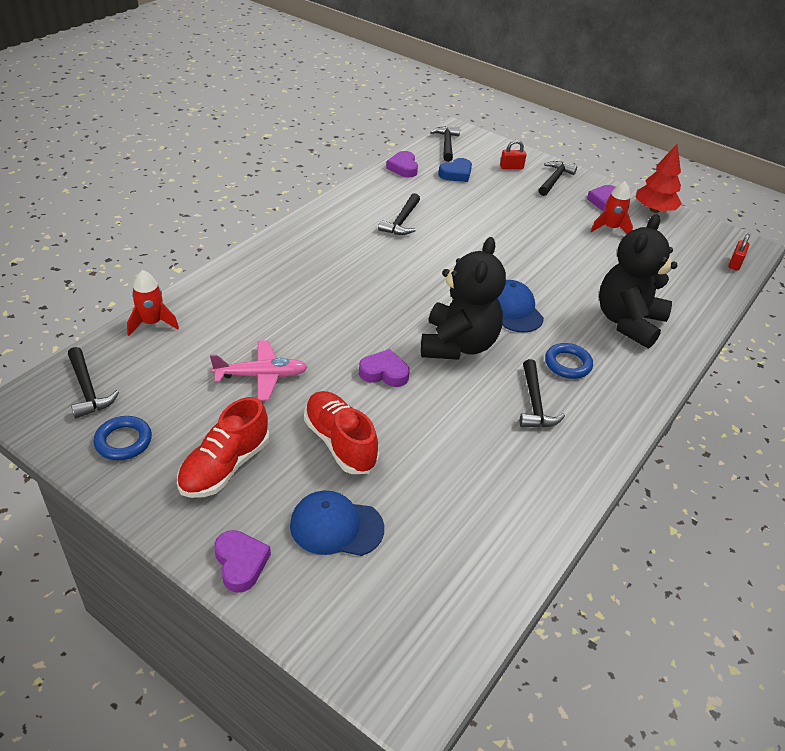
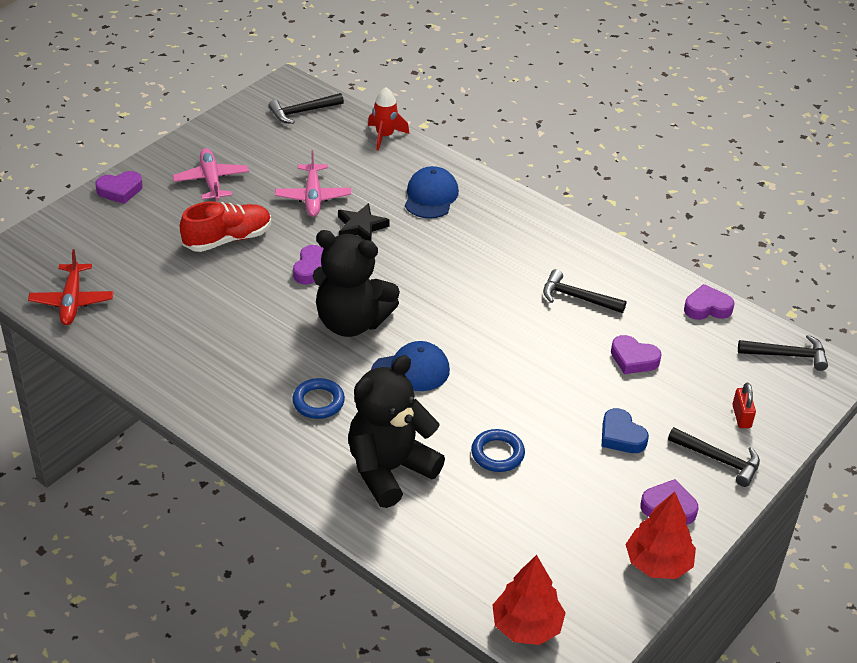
camera: 95 degrees right, 0 degrees up
(123, 441) = (245, 133): blue ring -> blue ring (497, 454)
(225, 466) = (211, 181): red shoe -> pink plane
(313, 340) = (361, 227): none -> black star
(336, 526) = (141, 235): blue cap -> blue cap (431, 196)
(456, 174) = (705, 356): blue heart -> blue heart (621, 436)
(467, 202) = (633, 359): none -> purple heart
(472, 584) = (72, 301): none -> red plane
(534, 403) = (262, 367): black hammer -> none
(610, 228) = (596, 498): red rocket -> none
(628, 322) = (389, 470): black teddy bear -> black teddy bear turned 75 degrees counterclockwise
(735, 263) = (527, 626): red padlock -> red tree

